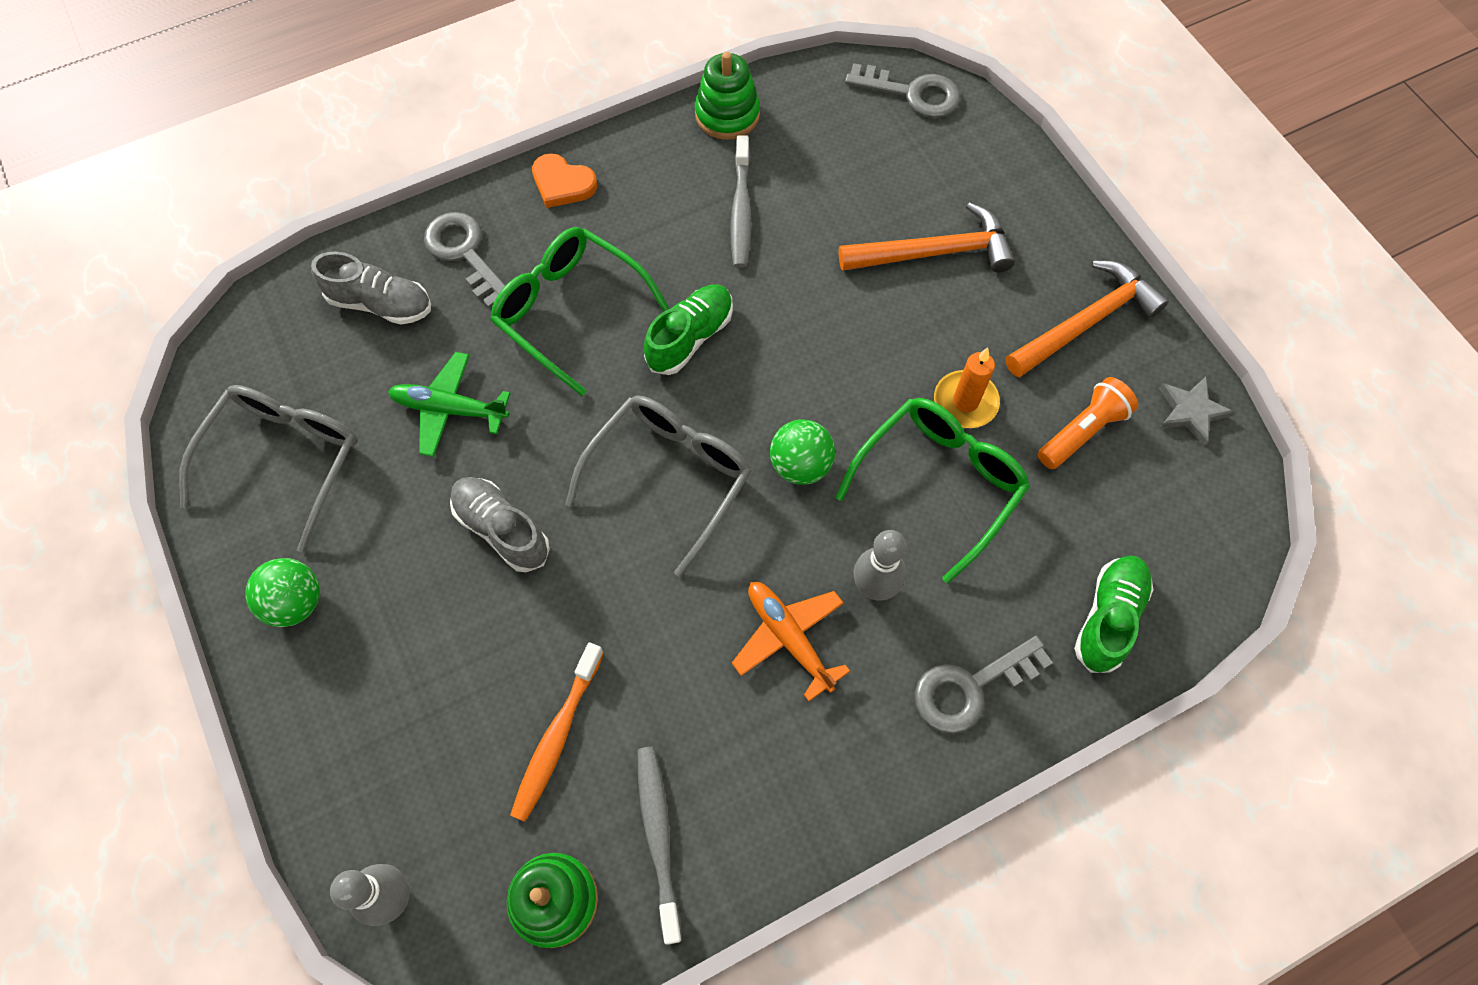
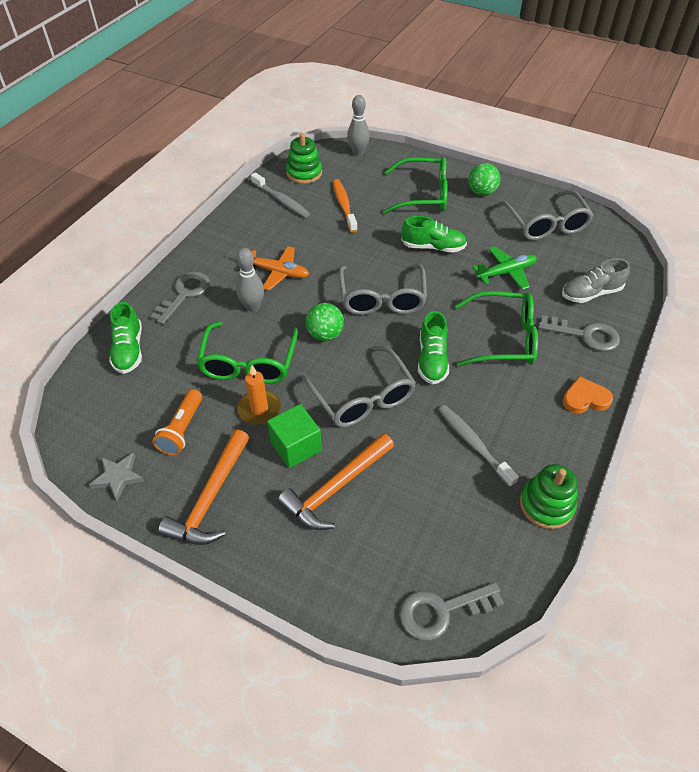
camera: 145 degrees right, 15 degrees down
(396, 666) = (423, 195): none -> green glasses
(502, 529) = (433, 247): grey shoe -> green shoe
(822, 339) = (363, 397): none -> grey glasses
(949, 325) = (296, 446): none -> green cube

